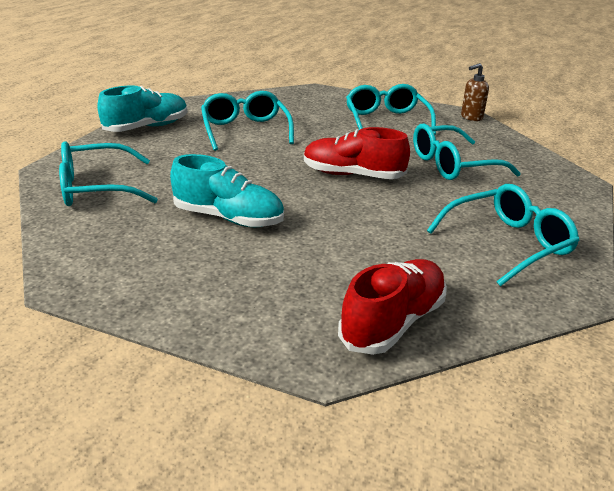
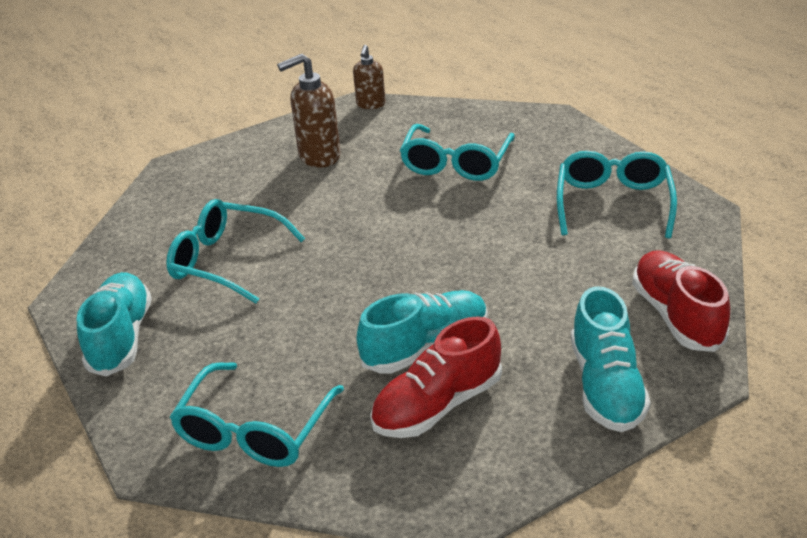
camera: 50 degrees left, 5 degrees up
(258, 310) = (606, 386): none -> turquoise shoe
(352, 175) = (415, 231): red shoe -> red shoe (437, 405)
(386, 121) = (319, 157): turquoise glasses -> brown soap dispenser

